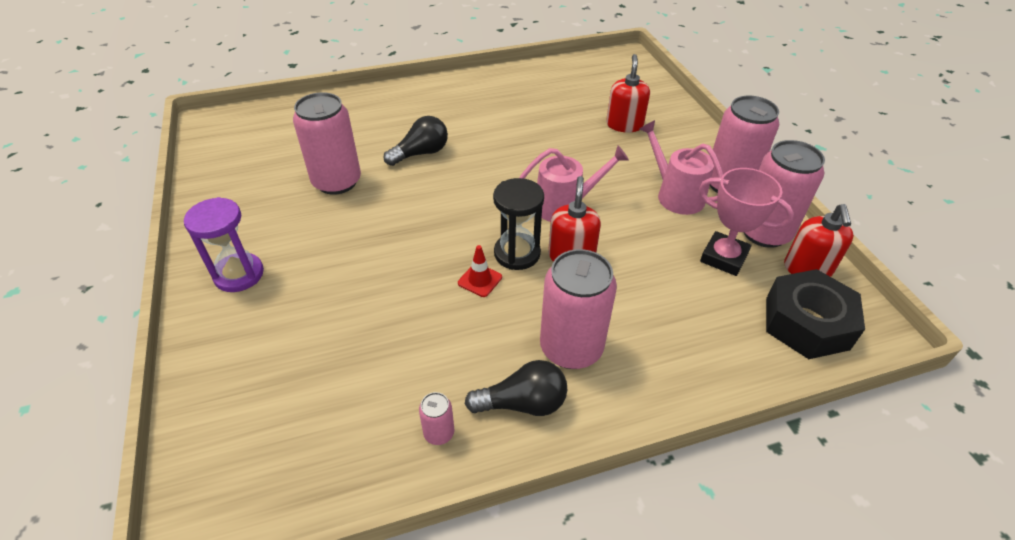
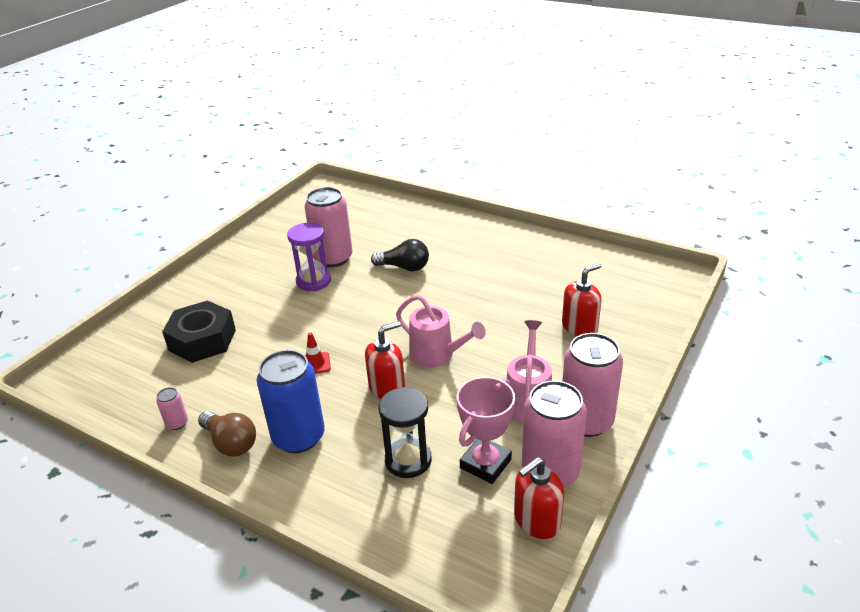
camera: 50 degrees right, 10 degrees down
(239, 274) = (218, 281): purple hourglass -> purple hourglass (313, 281)
(517, 253) = (359, 363): black hourglass -> black hourglass (408, 460)
(523, 403) = (230, 443): black light bulb -> brown light bulb
(571, 348) = (298, 437): pink can -> blue can
(724, 257) = (485, 464): pink trophy -> pink trophy turned 45 degrees clockwise
(806, 323) = (465, 549): black nut -> black nut (202, 340)

